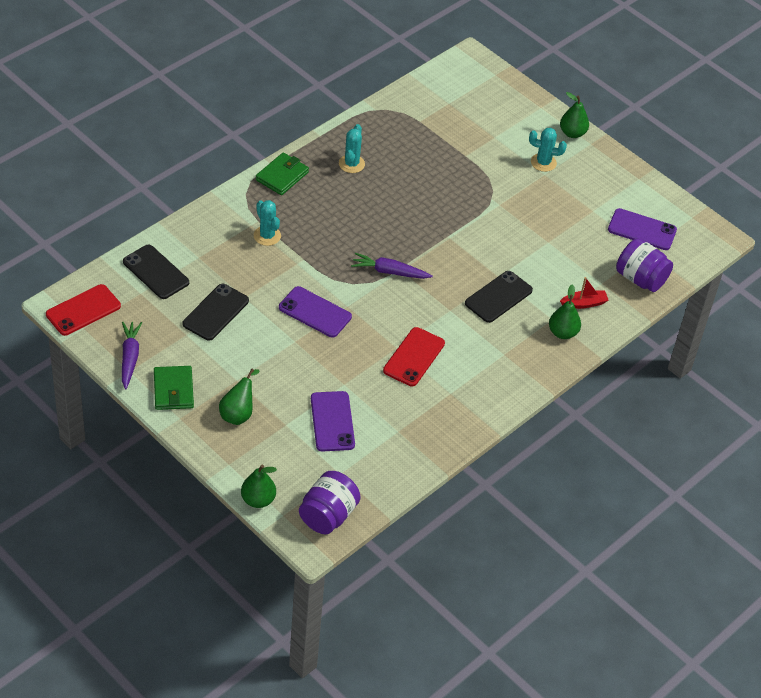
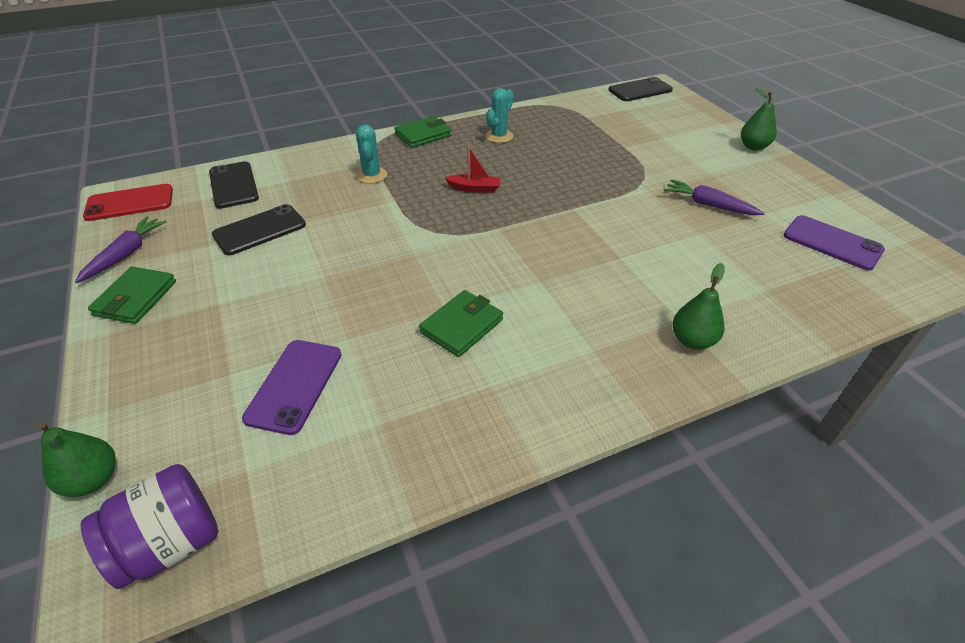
camera: 25 degrees right, 5 degrees down
(238, 414) = (183, 344): green pear -> none
(315, 312) = (370, 251): purple phone -> none
(389, 272) = (485, 229): purple carrot -> purple carrot (709, 205)
(414, 357) = (462, 326): red phone -> green wallet
(498, 297) = (612, 279): black phone -> black phone (640, 90)
(543, 162) = (712, 164): turquoise cactus -> none
(584, 303) = (733, 310): red boat -> red boat (474, 188)
(640, 279) = (825, 296): purple jar -> none

